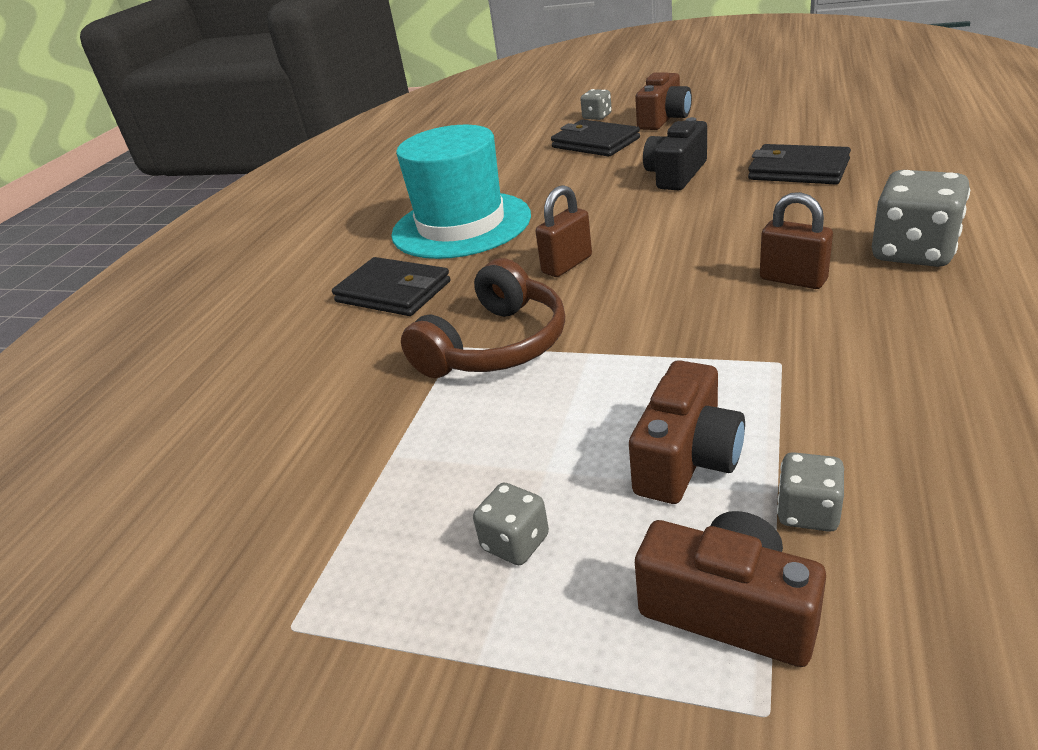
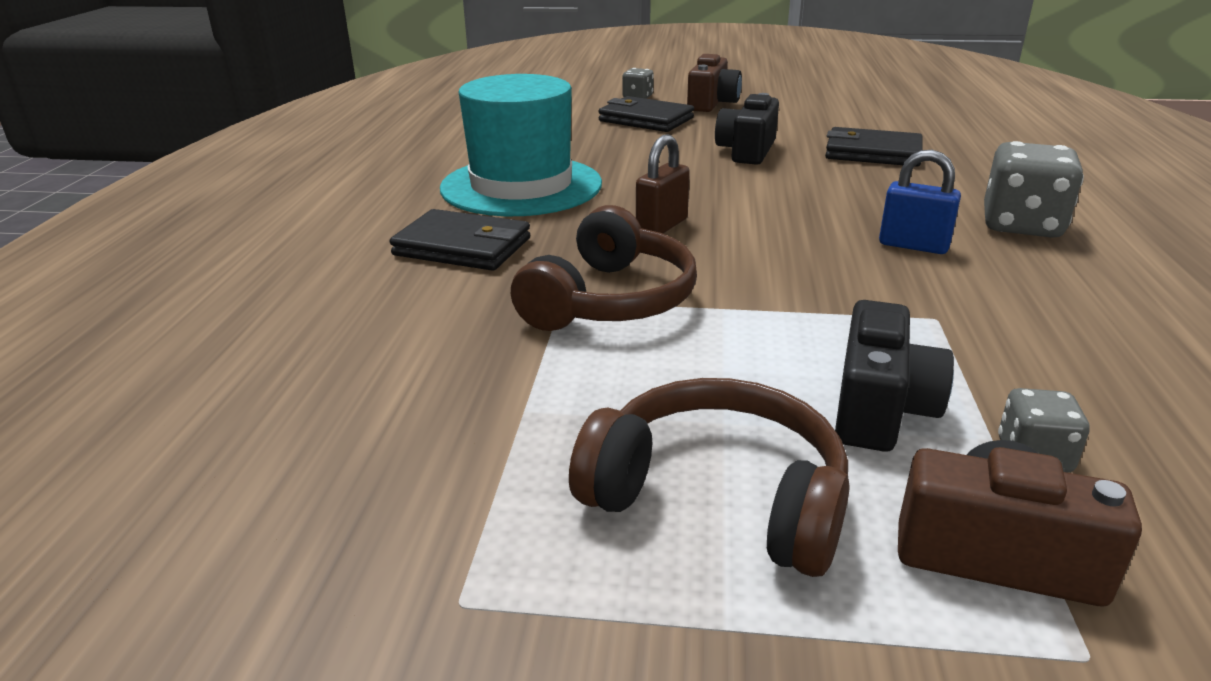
camera: 15 degrees left, 5 degrees down
(515, 543) = (718, 497): grey dice -> brown headphones
(687, 459) = (880, 409): brown camera -> black camera
(793, 279) = (913, 245): brown padlock -> blue padlock

